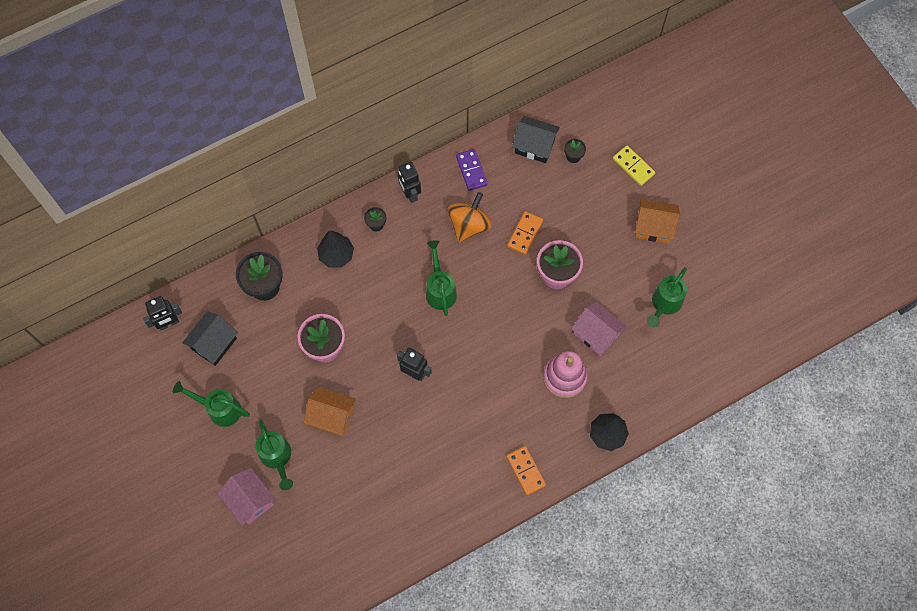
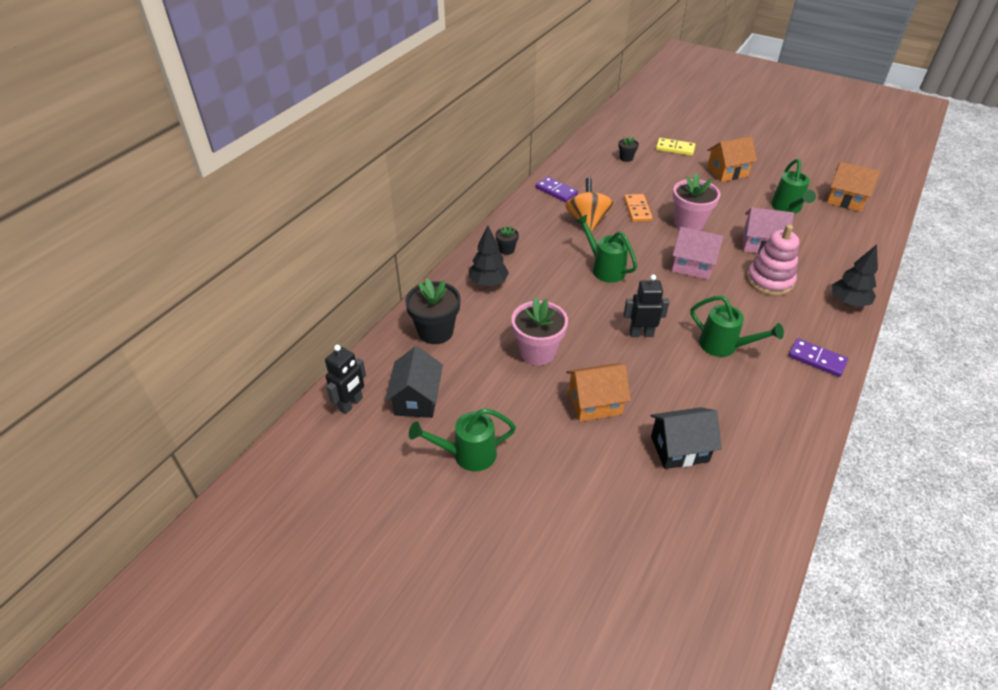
camera: 30 degrees left, 25 degrees down
(250, 500) = (575, 527): pink house -> pink house (692, 266)
(277, 457) = (570, 468): green watering can -> green watering can (723, 346)
(410, 194) = (518, 221): black robot -> none
(525, 471) = (816, 359): orange domino -> purple domino
(534, 146) = (591, 162): black house -> black house (679, 449)
(730, 323) = (845, 200): none -> orange house

